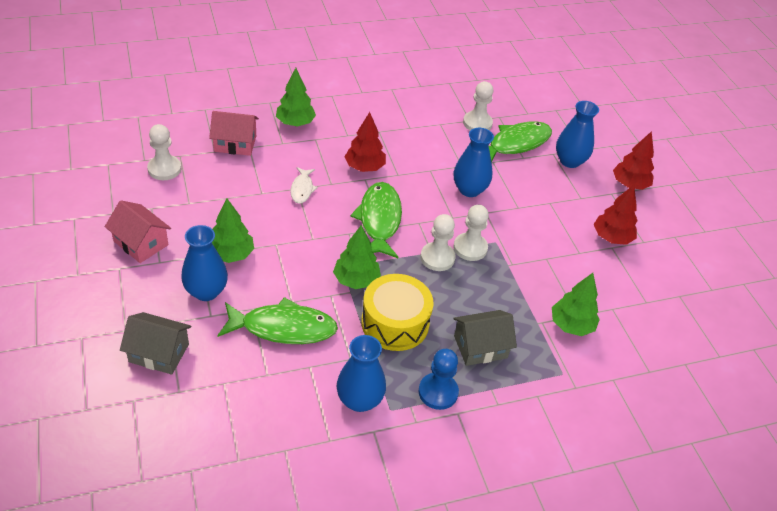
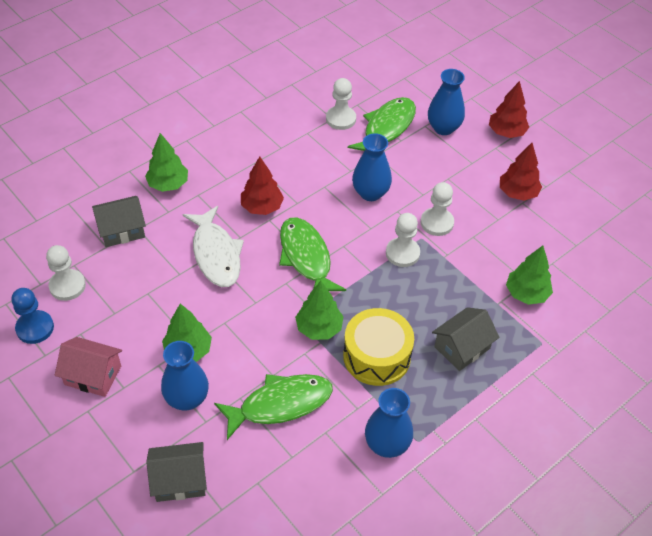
camera: 20 degrees left, 5 degrees up
(235, 143) = (122, 230): pink house -> grey house
(302, 189) = (216, 254): white fish -> white fish, size x1.89
(437, 258) = (379, 275): white pawn -> white pawn (437, 223)
(438, 392) = (449, 407): blue pawn -> blue pawn (35, 328)

